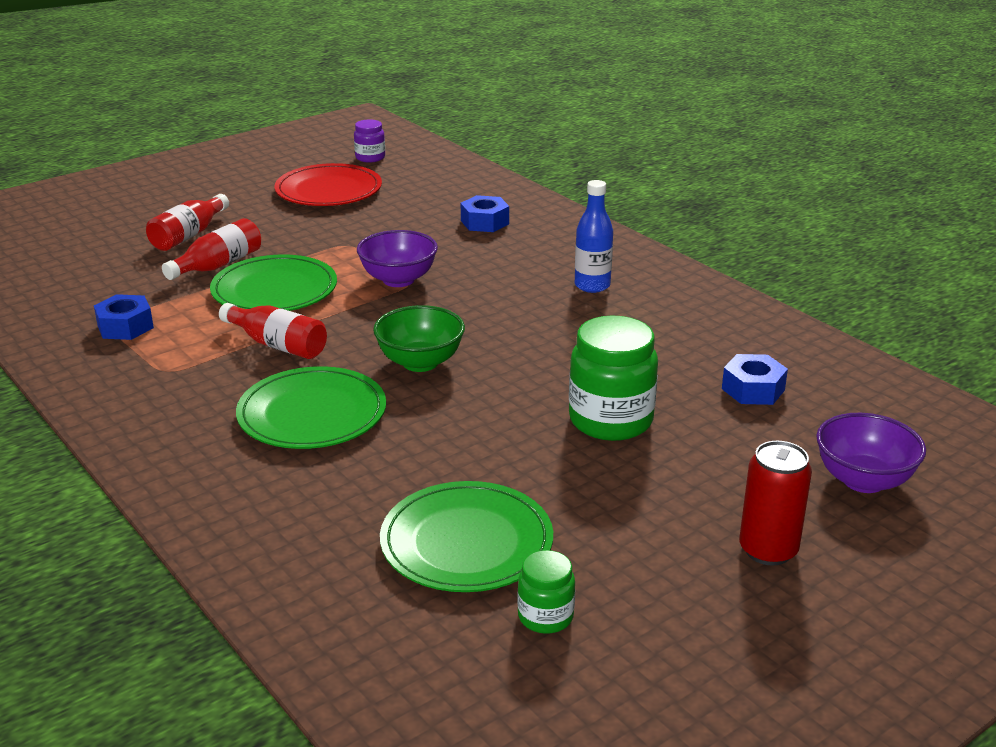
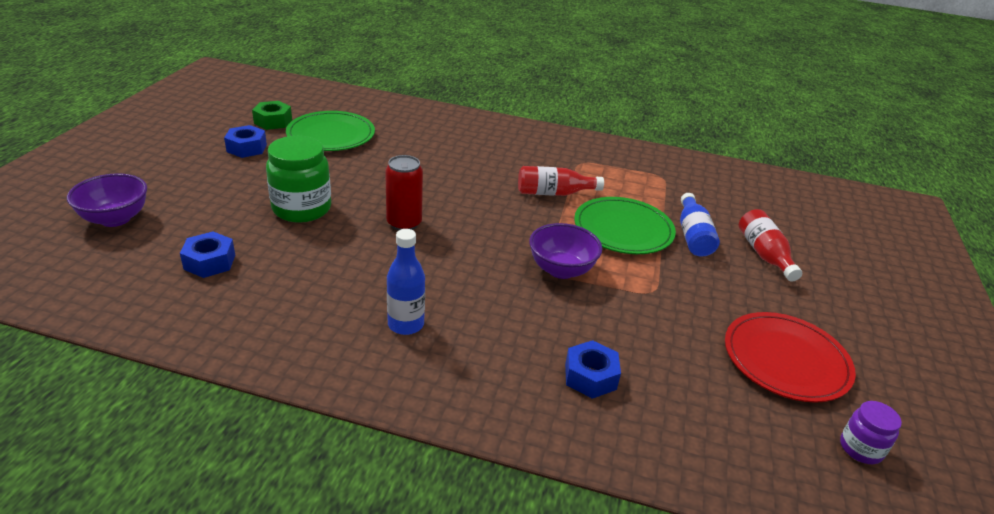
camera: 140 degrees right, 5 degrees up
(125, 326) = (650, 177): blue nut -> blue nut (246, 148)
(218, 265) = (693, 236): red bottle -> blue bottle
(312, 414) = (474, 164): green plate -> none
(420, 362) = (457, 209): green bowl -> none
(545, 617) = (273, 121): green jar -> green nut
(768, 550) = (173, 168): red can -> red can (404, 223)

